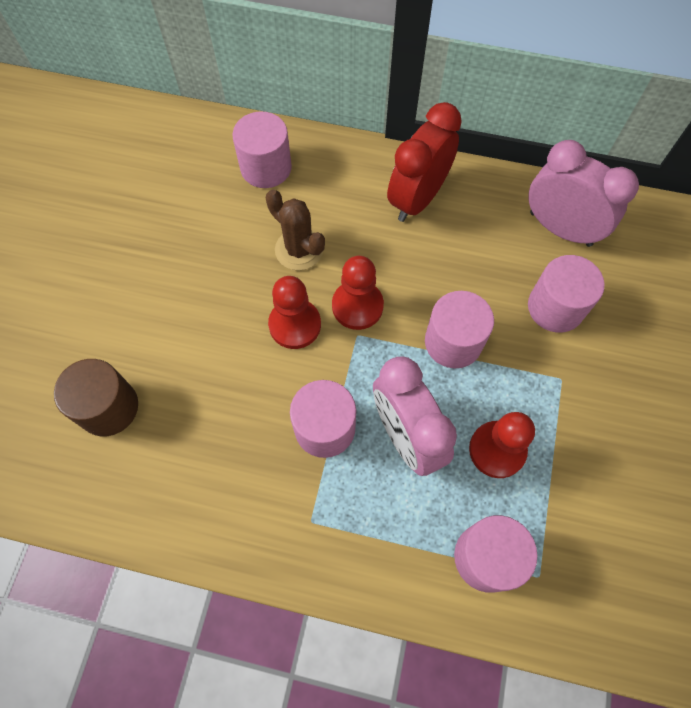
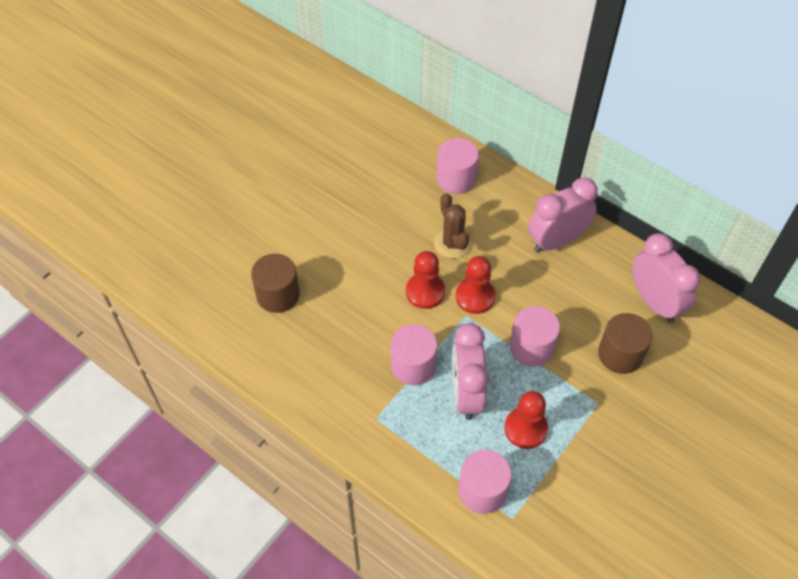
camera: 25 degrees right, 10 degrees down
(417, 199) = (556, 240): red clock -> pink clock
(555, 307) = (620, 354): pink cylinder -> brown cylinder

